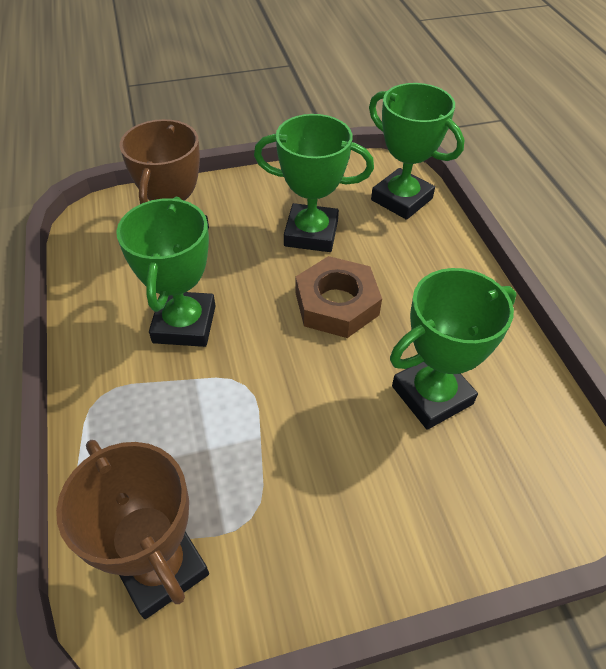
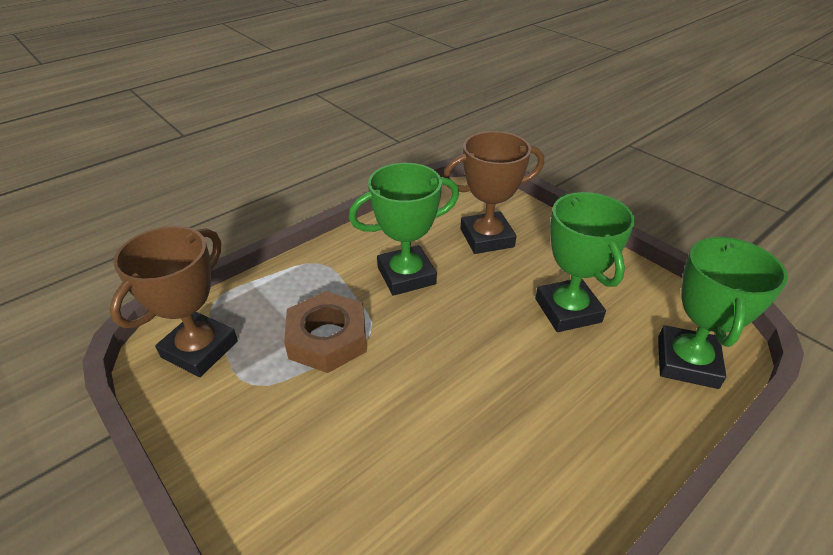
camera: 65 degrees right, 10 degrees down
(336, 304) = (496, 359): brown nut -> brown nut (327, 338)
(432, 395) = (437, 476): green trophy -> none

